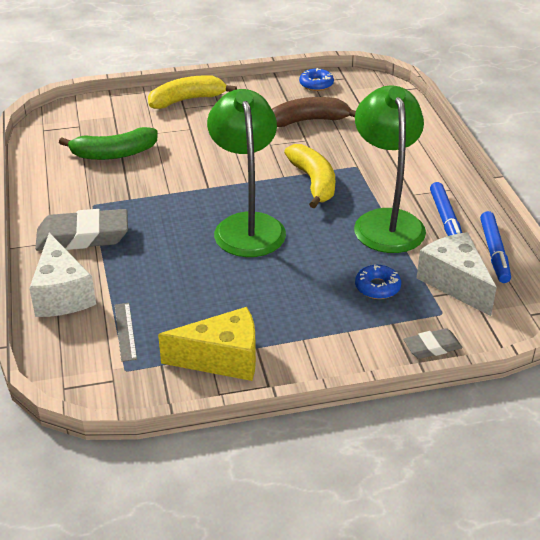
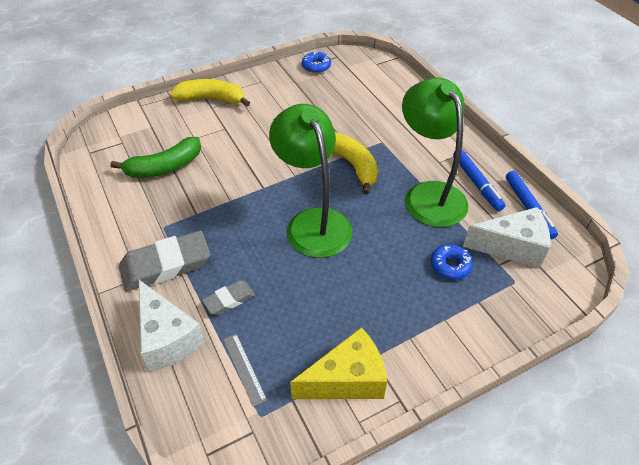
camera: 15 degrees left, 10 degrees up
(187, 100) = (211, 99): yellow banana -> yellow banana turned 45 degrees clockwise
(308, 120) = (324, 103): brown banana -> none
(432, 347) = (522, 321): grey eraser -> grey eraser (229, 300)
(455, 283) = (511, 247): white cheese -> white cheese turned 135 degrees clockwise

